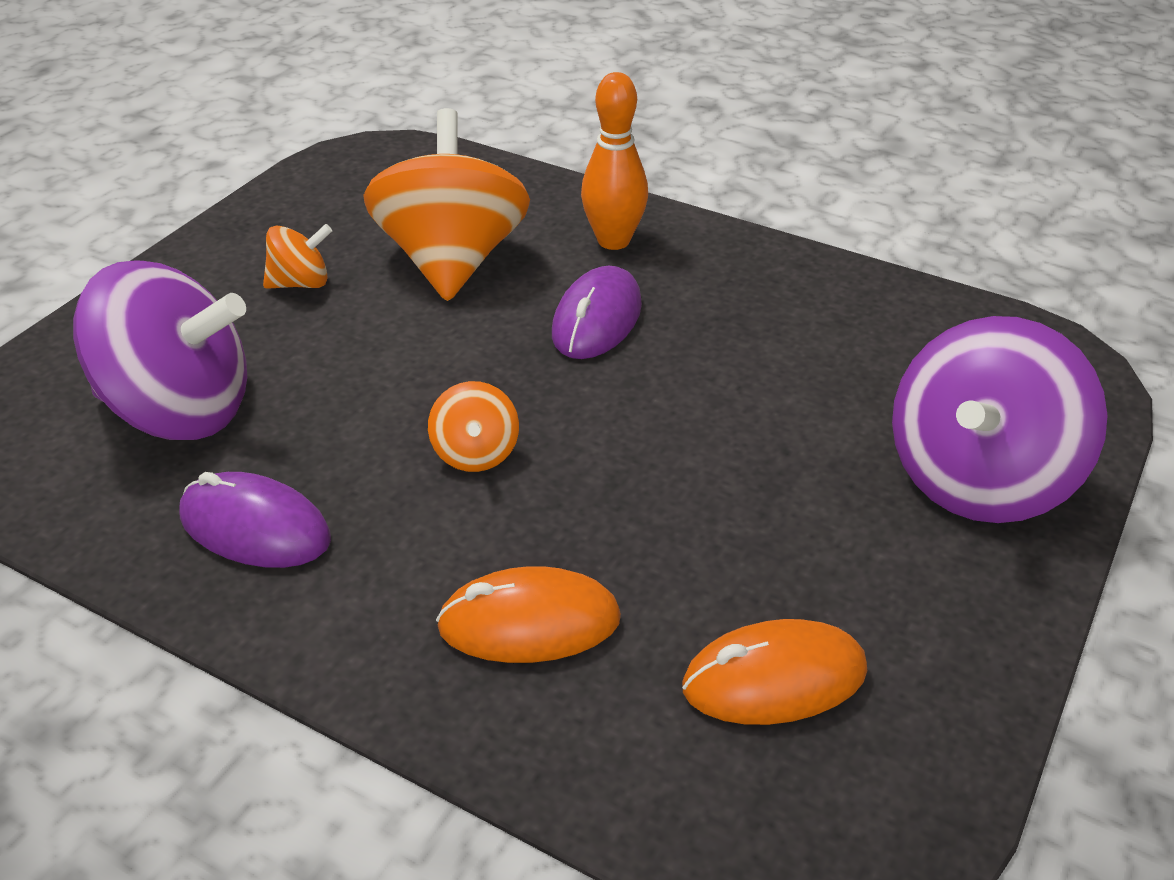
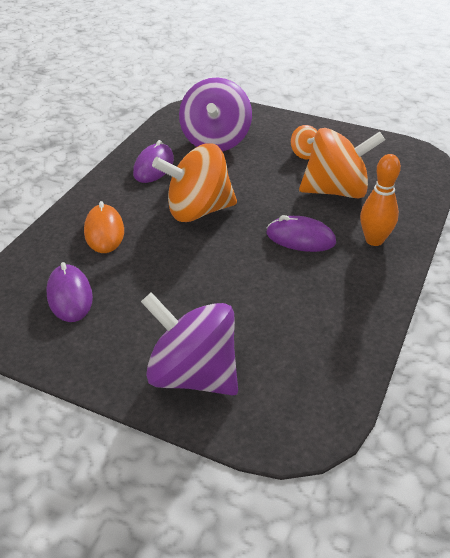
camera: 85 degrees right, 0 degrees up
(475, 453) = (198, 211): orange spinning top -> orange spinning top, size x2.16
(774, 679) = (69, 296): orange mouse -> purple mouse

